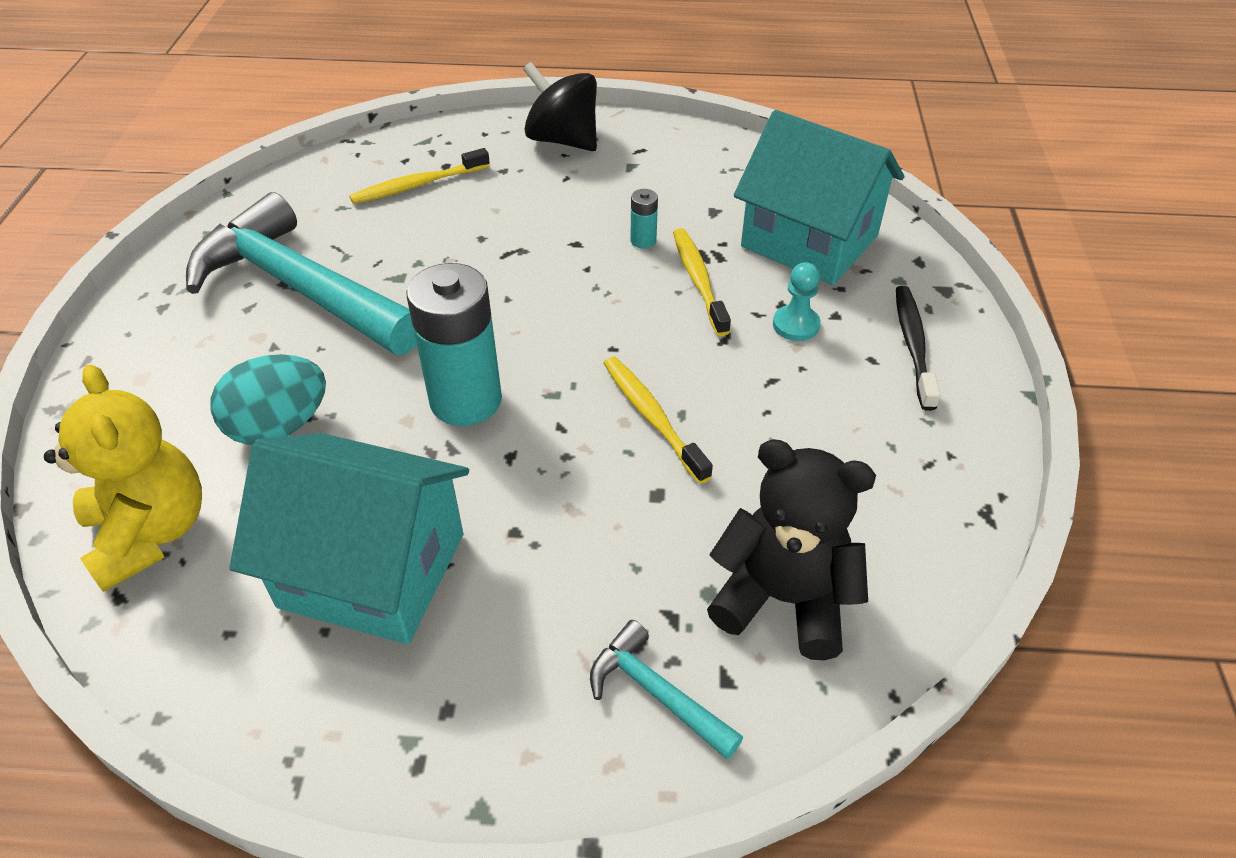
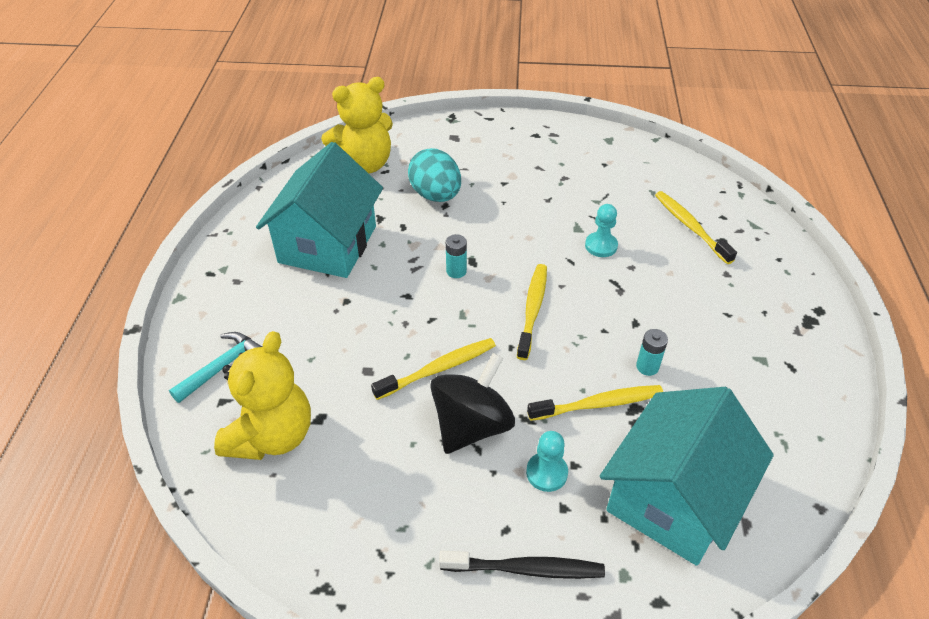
camera: 90 degrees right, 0 degrees up
(300, 288) = (560, 185): turquoise hammer -> none
(438, 259) = (601, 246): none -> turquoise pawn
(466, 400) = (456, 271): turquoise battery -> turquoise battery, size x0.43
(549, 326) = (532, 309): none -> yellow toothbrush
(562, 140) = (786, 310): black spinning top -> black spinning top (471, 425)
(783, 599) = (272, 435): black teddy bear -> yellow teddy bear

